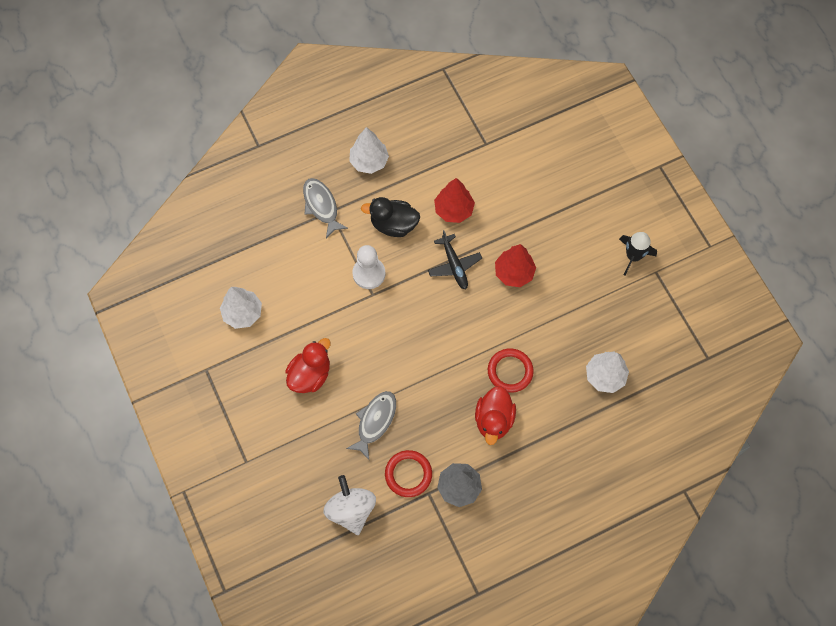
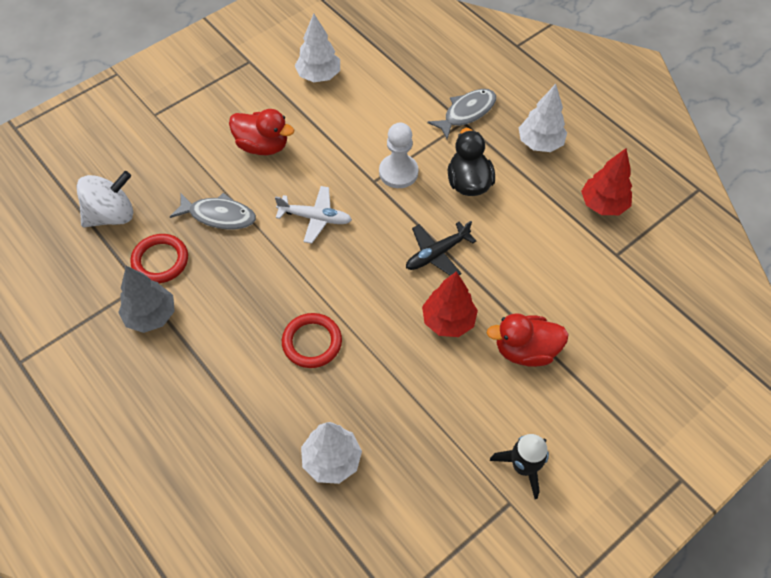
camera: 75 degrees right, 10 degrees down
(397, 347) = (315, 218): none -> white plane
(453, 210) = (510, 238): red tree -> red tree (603, 205)
(494, 420) = (243, 336): red duck -> red duck (525, 350)

